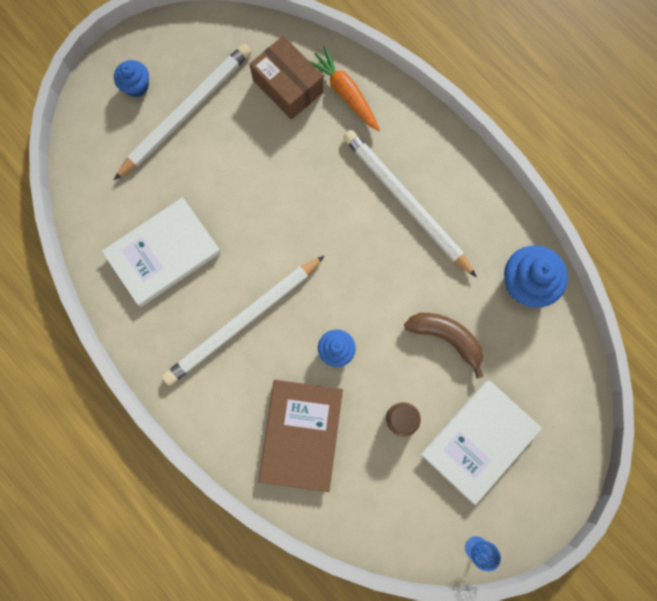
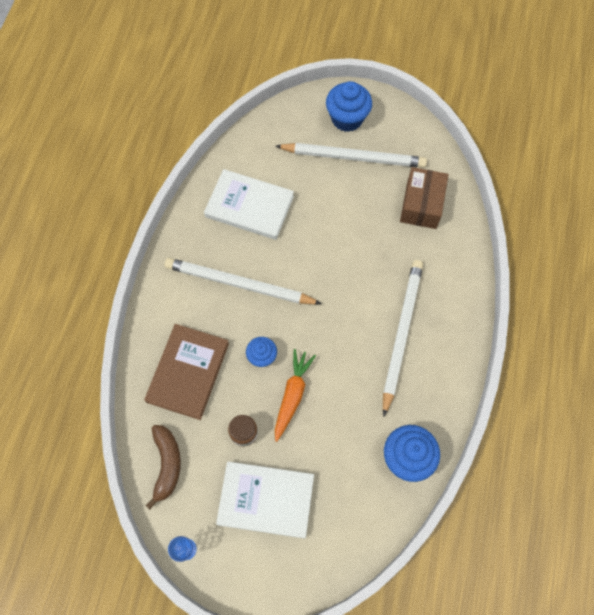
camera: 55 degrees right, 10 degrees down
(136, 86) = (347, 118): blue cupcake -> blue cupcake, size x1.67
(301, 434) = (188, 372): brown book -> brown book turned 45 degrees counterclockwise
(345, 93) = (446, 243): orange carrot -> orange carrot (292, 395)
(446, 338) = (324, 426): brown banana -> brown banana (167, 464)

